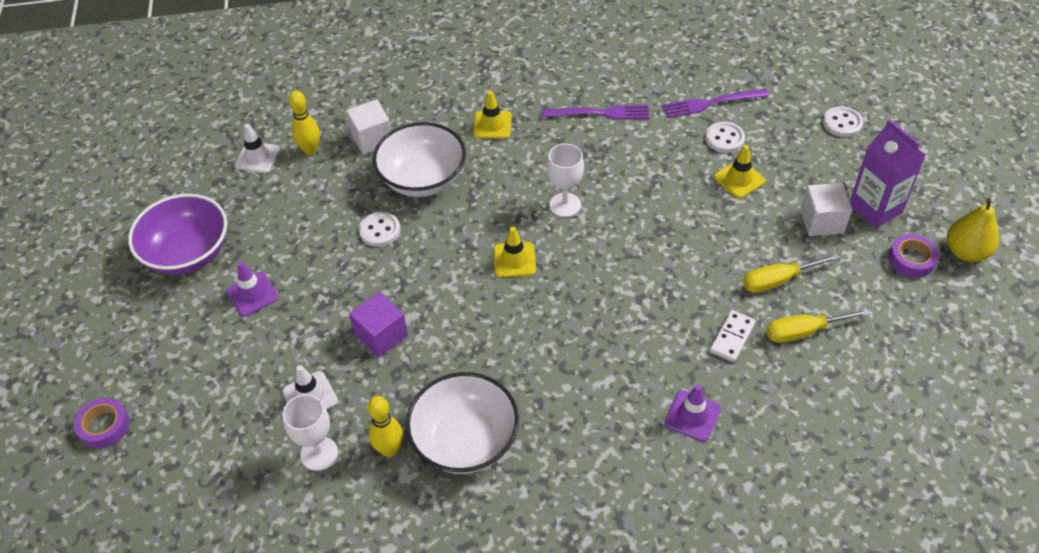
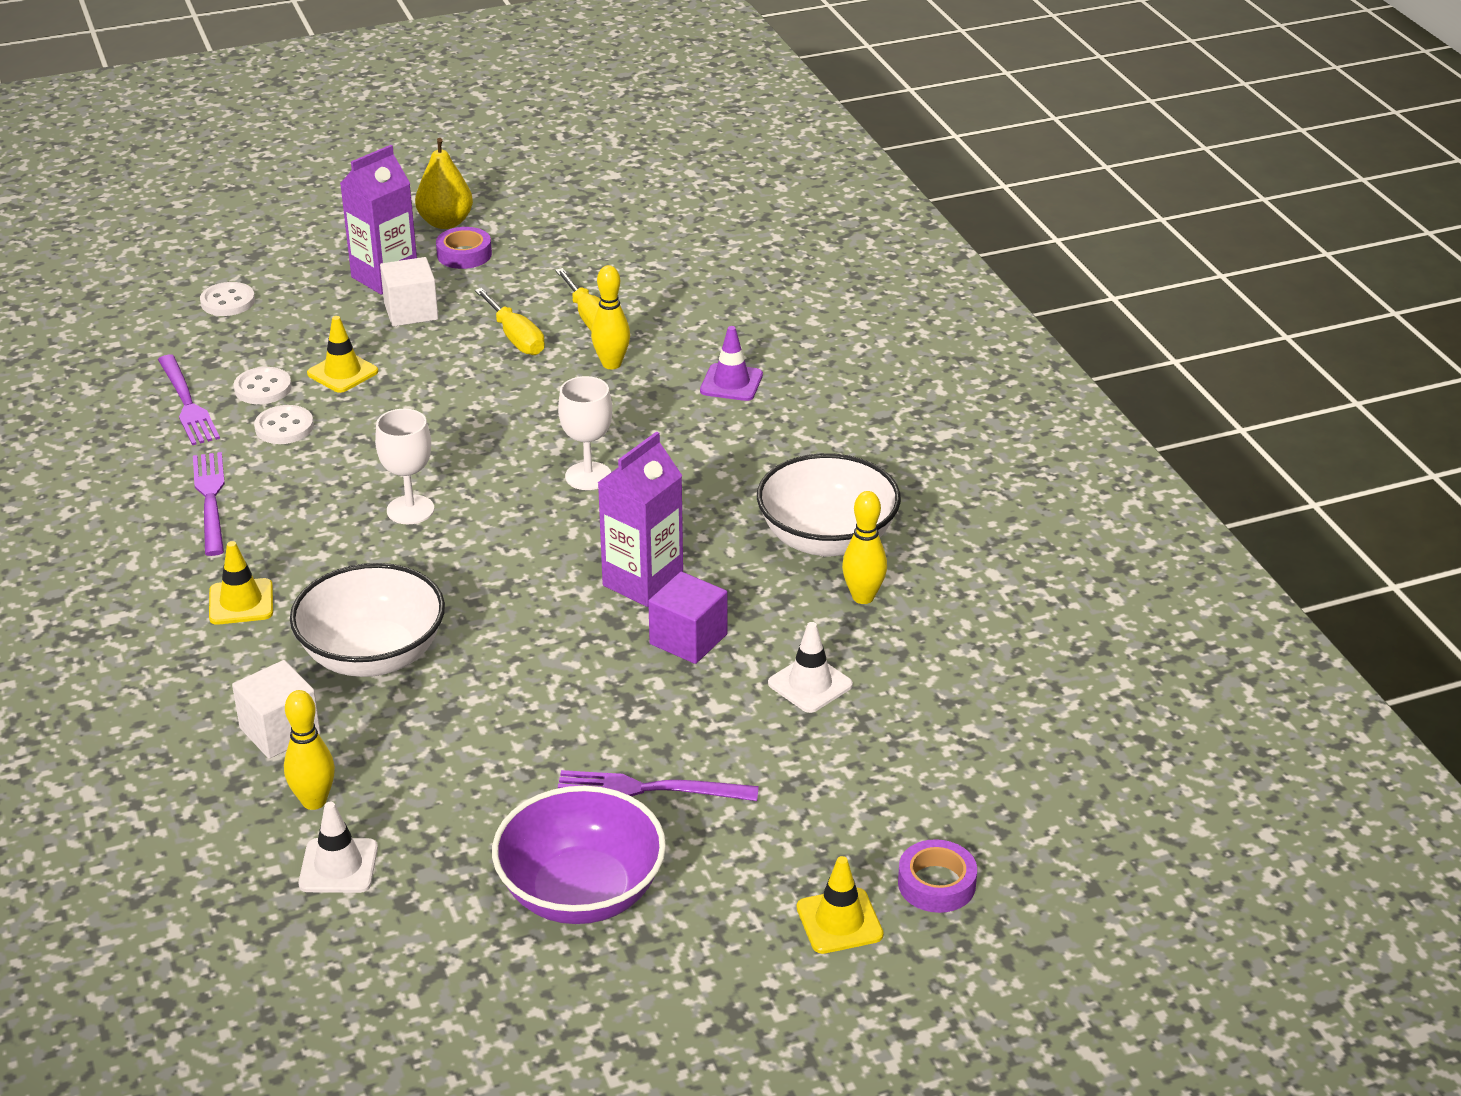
camera: 105 degrees left, 15 degrees down
(252, 294) = (648, 789): purple traffic cone -> purple fork
(319, 453) = (893, 656): white goblet -> white goblet (588, 476)
(380, 230) = (490, 680): white button -> white button (284, 427)
(450, 319) = (643, 582): none -> purple carton
(514, 260) = (524, 541): yellow traffic cone -> yellow traffic cone (839, 921)
(732, 337) = (611, 364): white domino -> yellow bowling pin

